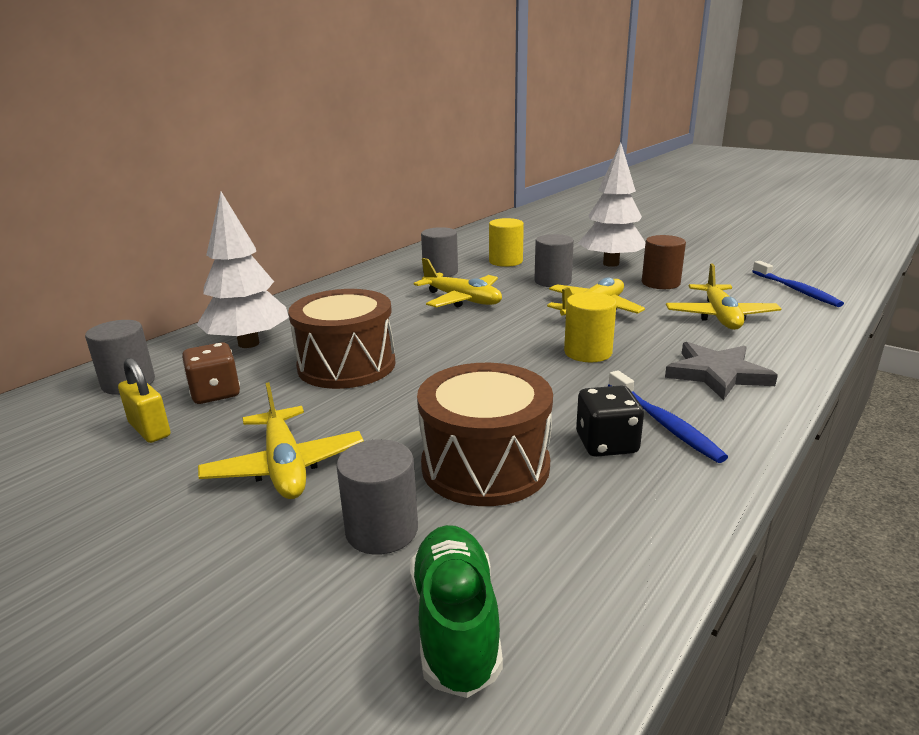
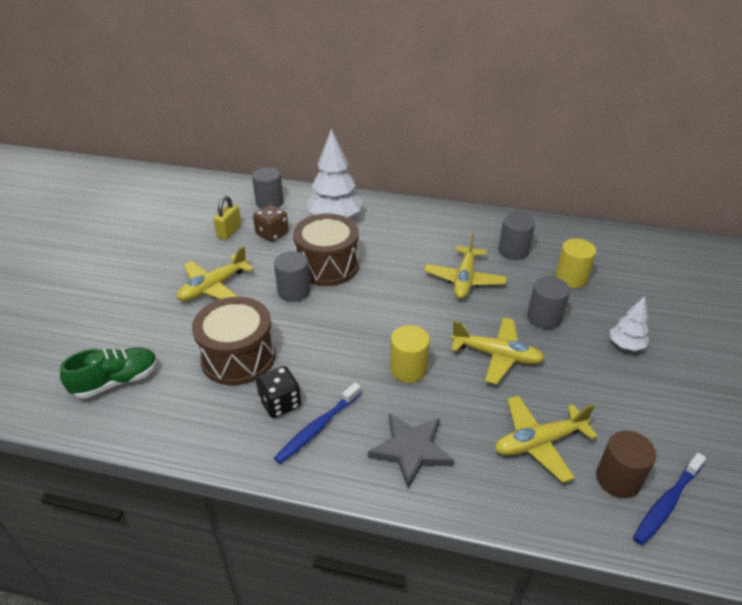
camera: 65 degrees right, 15 degrees up
(382, 530) = (172, 338): grey cylinder -> grey cylinder (294, 291)
(611, 264) = (625, 345): white tree -> white tree, size x0.54
(660, 283) = (598, 389): brown cylinder -> brown cylinder (618, 479)

